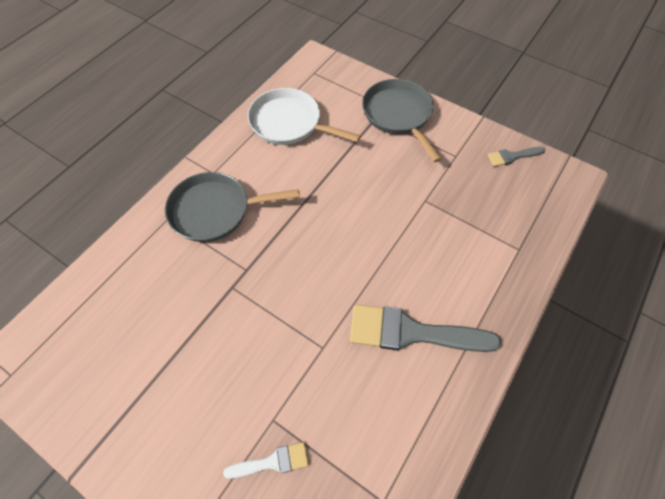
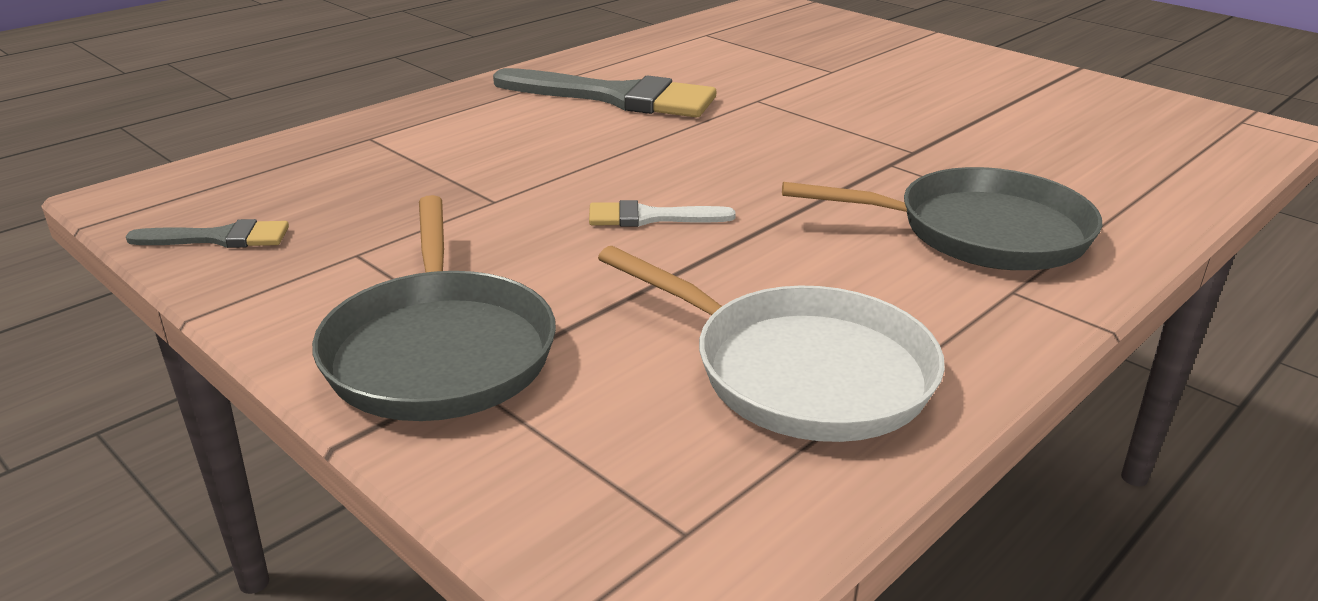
camera: 170 degrees left, 30 degrees down
(272, 462) = (831, 55): white brush -> white brush (650, 217)

